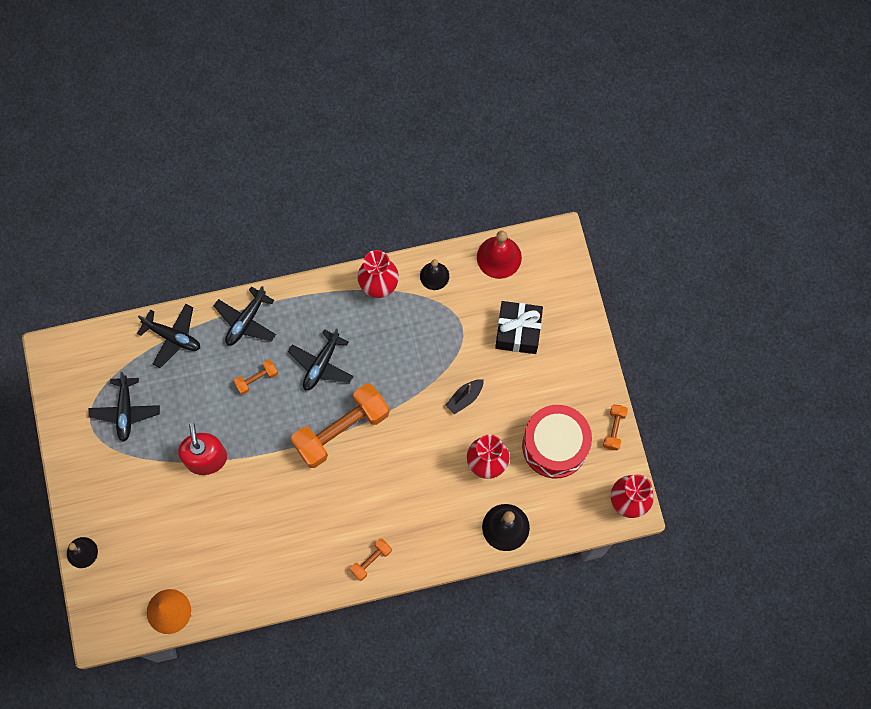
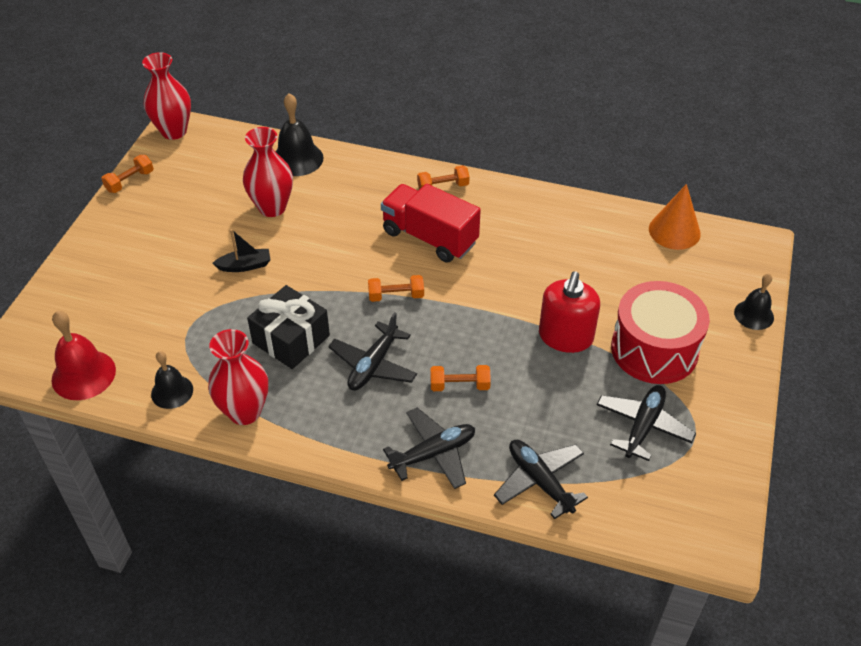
camera: 150 degrees left, 25 degrees down
(321, 364) = (373, 365): black plane -> black plane turned 150 degrees clockwise
(341, 430) = (396, 296): orange dumbbell -> orange dumbbell, size x0.45
(350, 499) = (429, 237): none -> red truck
(518, 332) = (136, 296): black gift -> black gift (291, 339)
(554, 446) = (196, 193): red drum -> red drum (654, 349)

